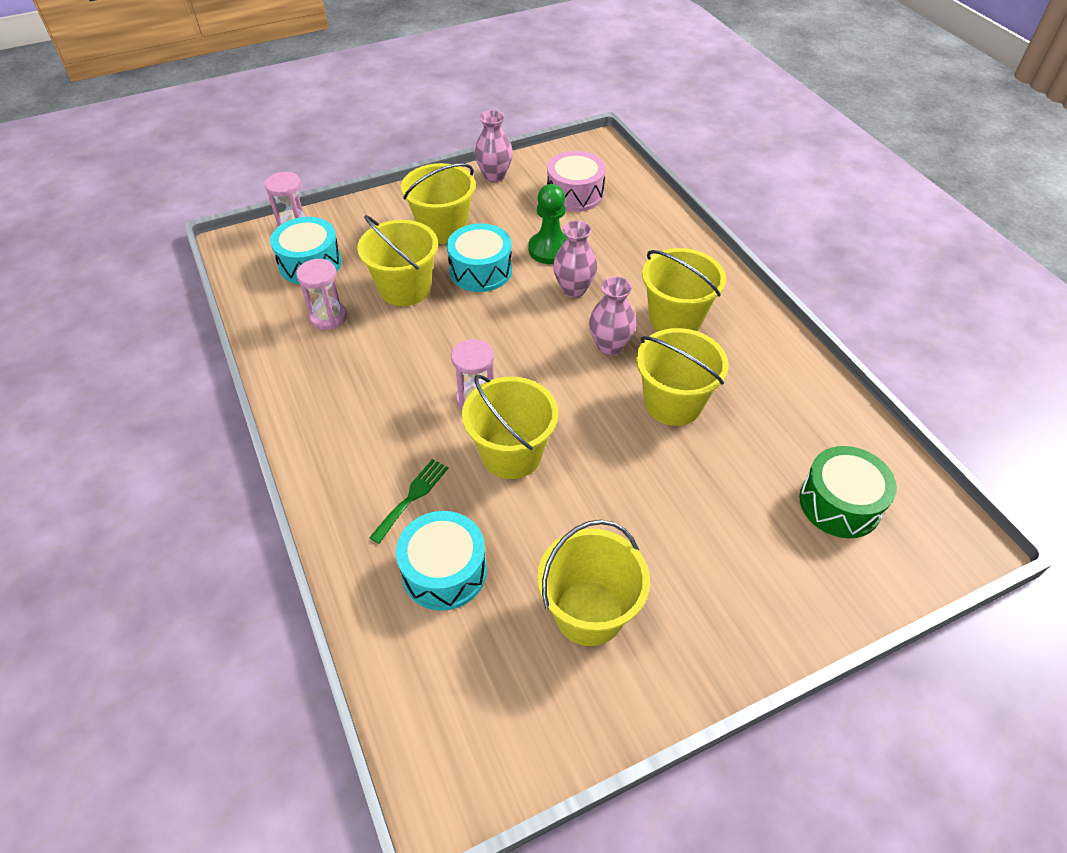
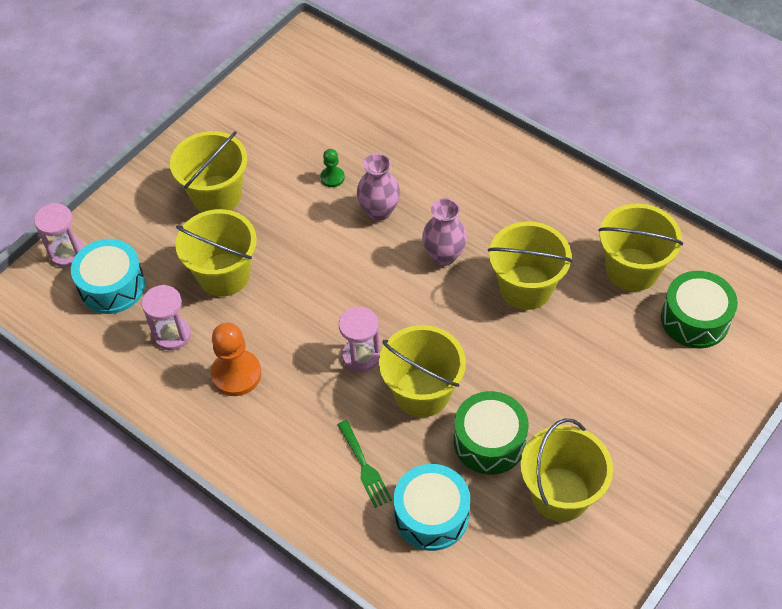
camera: 25 degrees left, 5 degrees up
(357, 369) = (236, 374): none -> orange pawn
(412, 497) = (365, 467): green fork -> green fork turned 150 degrees clockwise
(480, 270) = (282, 226): turquoise drum -> none
(494, 176) = (227, 115): pink vase -> none
(548, 527) = (489, 441): none -> green drum
(550, 249) = (332, 177): green pawn -> green pawn, size x0.54
(575, 194) = (318, 106): pink drum -> none
(675, 319) = (483, 205): yellow bucket -> yellow bucket (632, 269)

